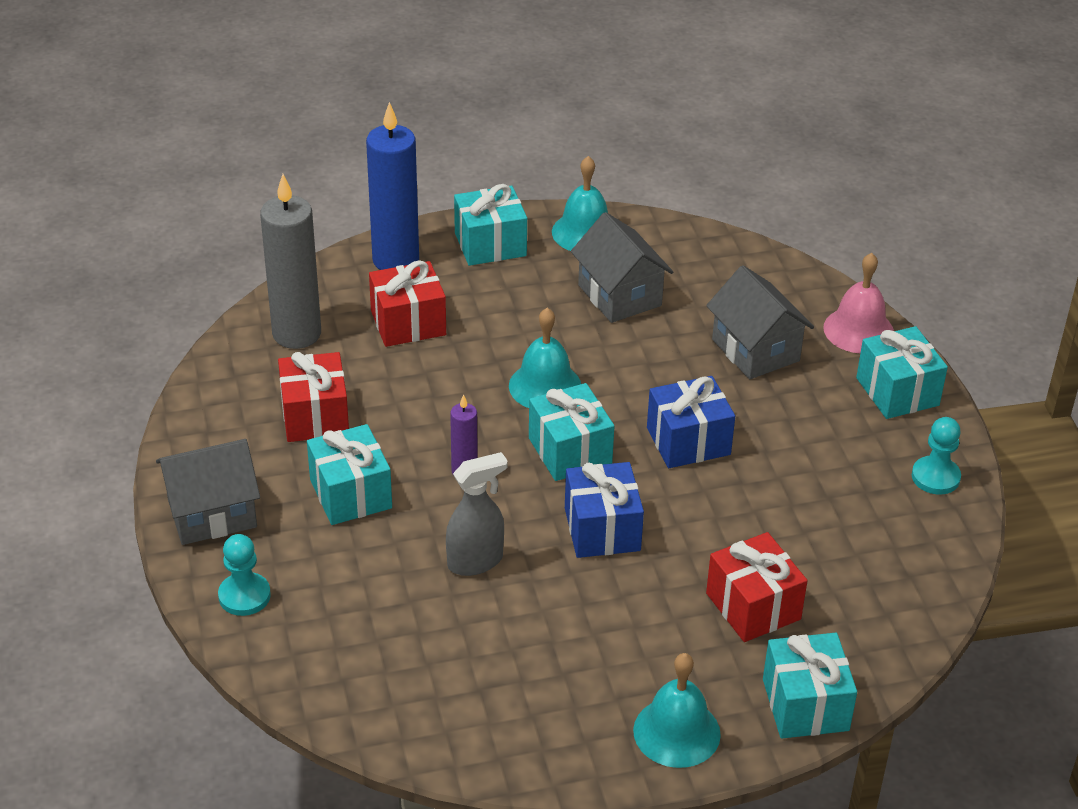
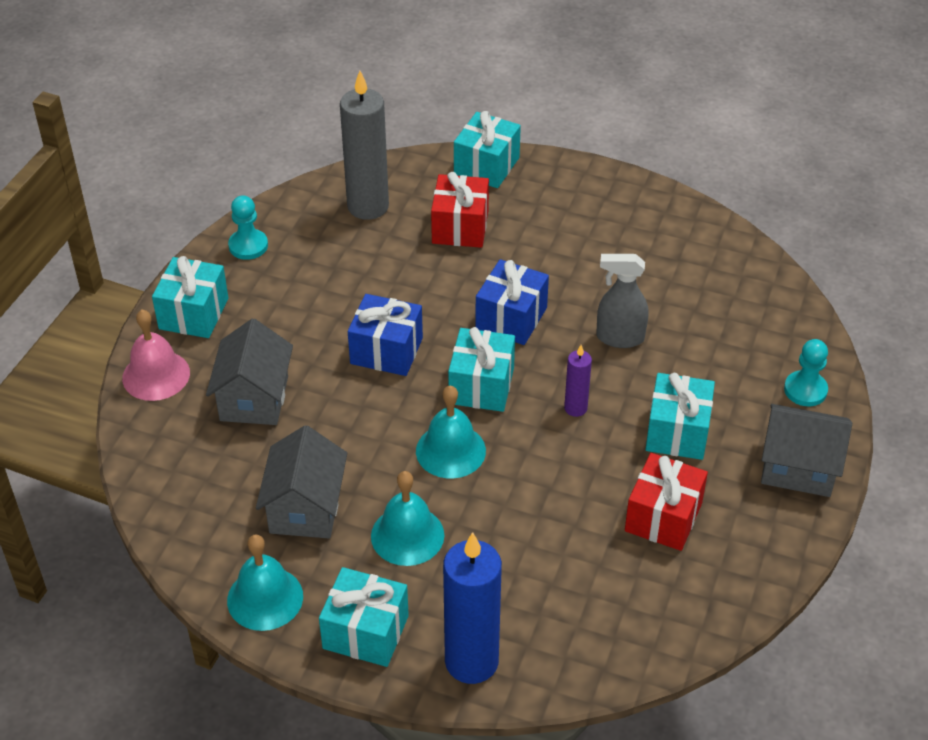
camera: 145 degrees left, 5 degrees up
(297, 334) = (626, 617): grey candle -> grey candle (368, 206)
(408, 323) = (515, 576): red gift -> none
(676, 732) = (576, 186): turquoise bell -> turquoise bell (407, 535)

